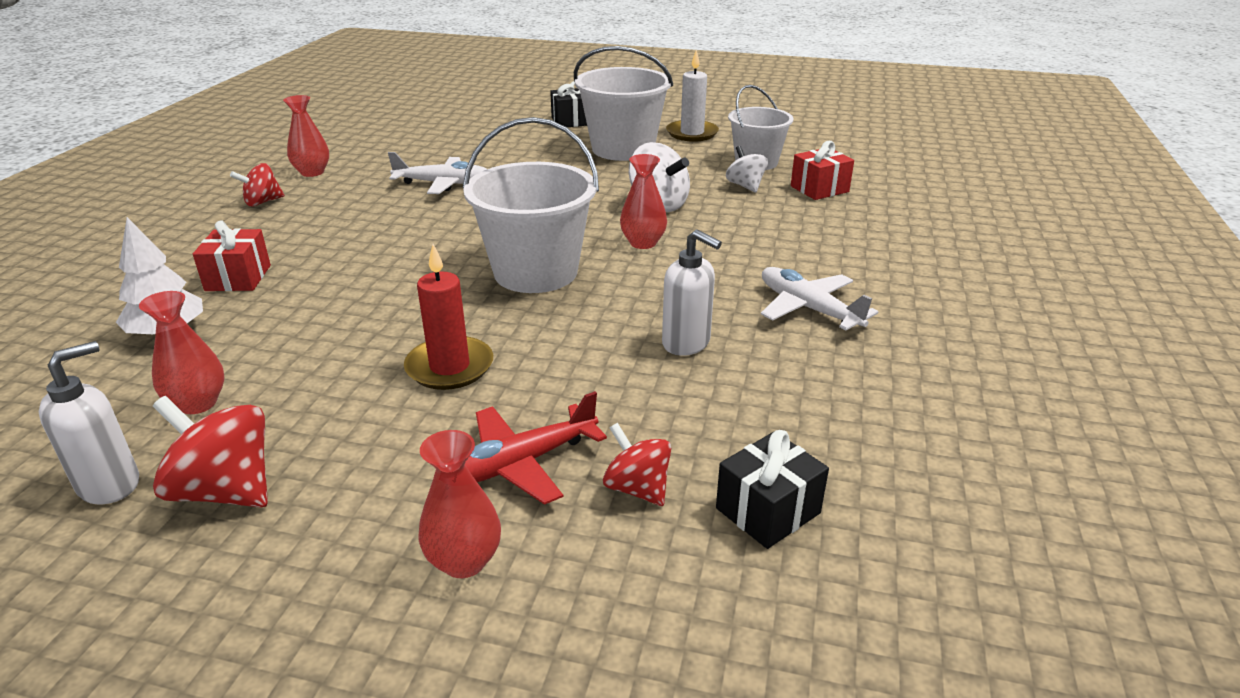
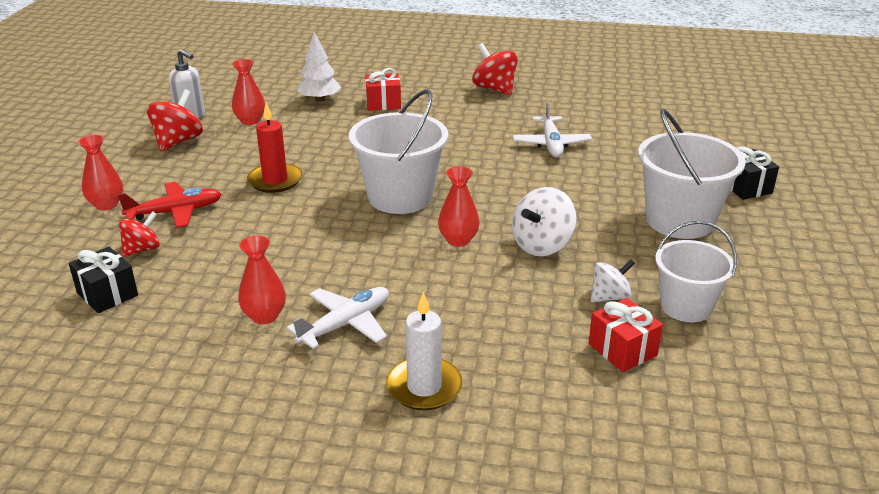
camera: 85 degrees right, 0 degrees up
(262, 202) = (494, 89): red spinning top -> red spinning top, size x1.56
(312, 172) = (553, 94): red vase -> red vase (264, 316)
(520, 463) = (175, 212): red plane -> red plane turned 105 degrees clockwise
(686, 343) = (295, 264): white soap dispenser -> none
(692, 133) = (757, 262): white candle -> white candle (424, 387)

